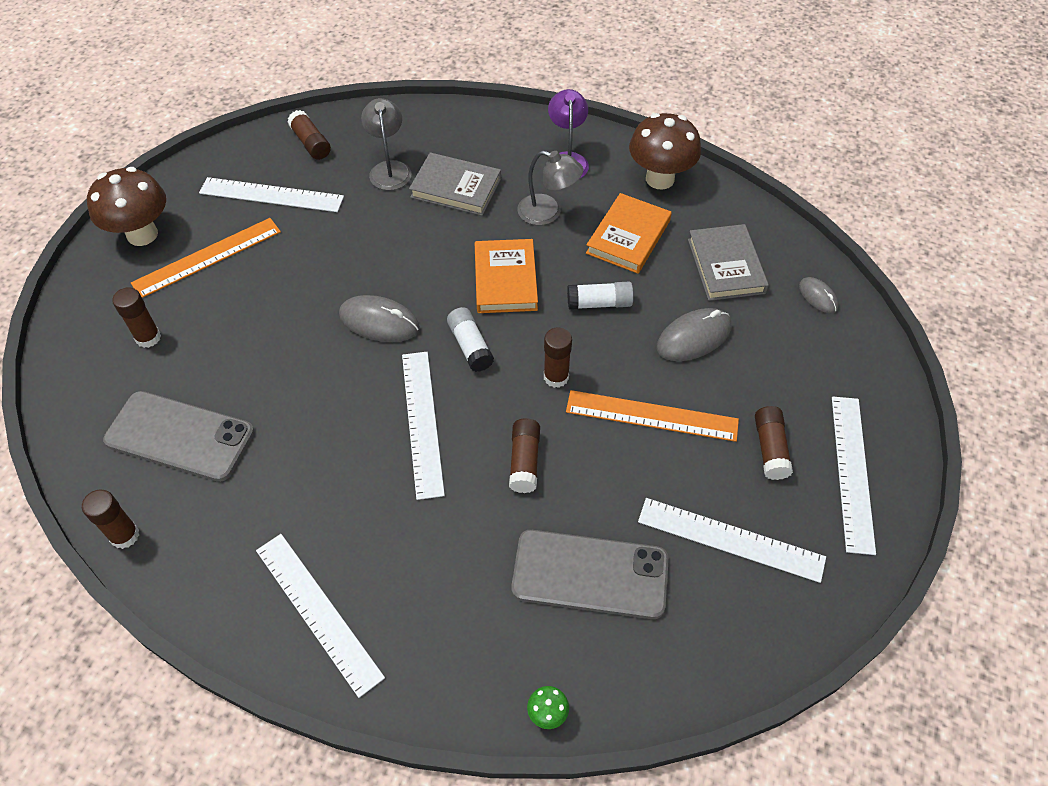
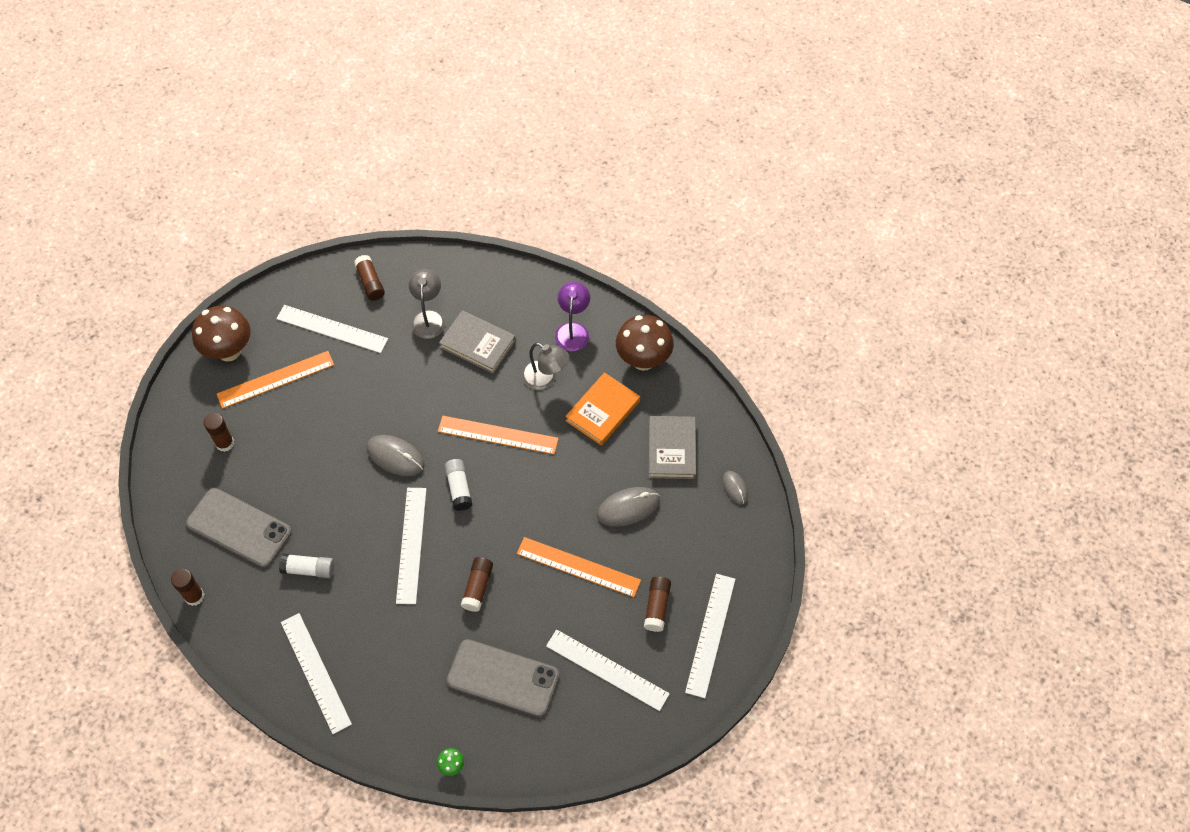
camera: 10 degrees right, 5 degrees up
(505, 280) = (498, 435): orange book -> orange ruler
(556, 377) = (516, 524): brown glue stick -> none
(599, 303) = (564, 467): white glue stick -> white glue stick (308, 569)

